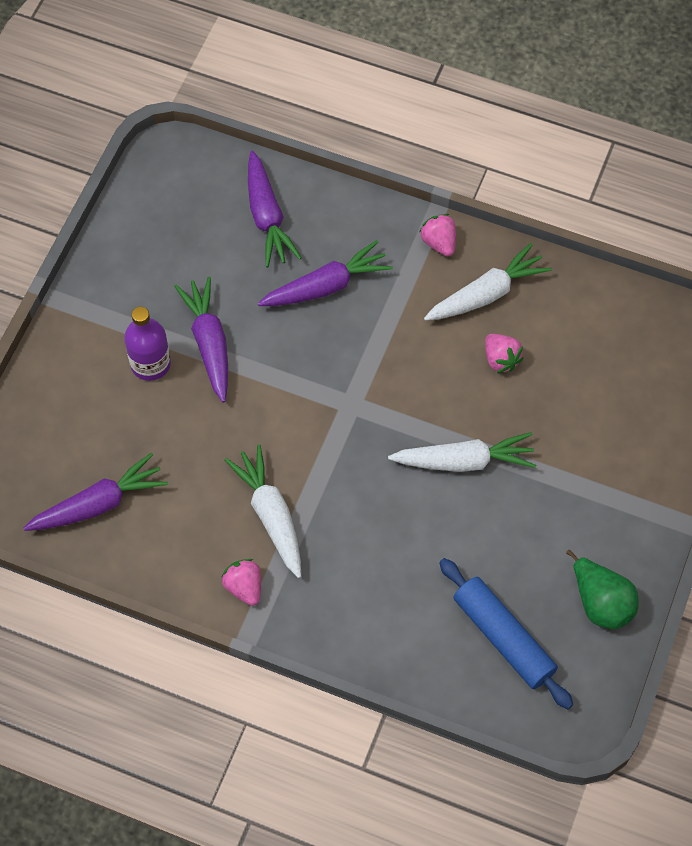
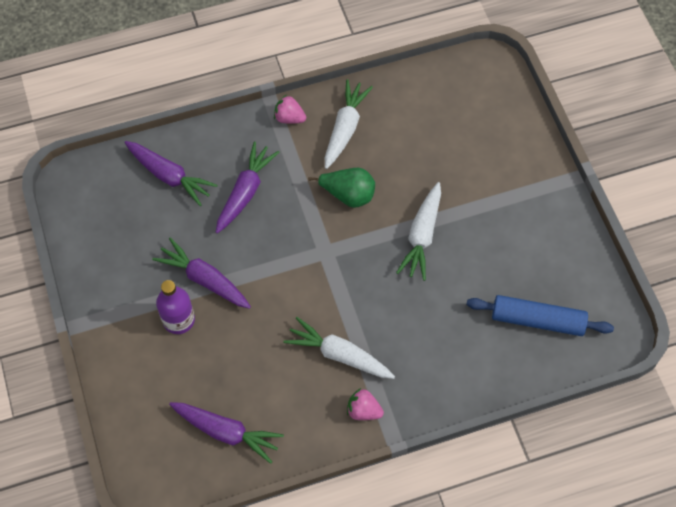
camera: 40 degrees left, 0 degrees up
(98, 504) = (226, 432): purple carrot -> purple carrot turned 90 degrees clockwise
(464, 461) = (422, 236): white carrot -> white carrot turned 150 degrees clockwise
(501, 359) = (388, 161): pink strawberry -> none
(601, 603) = (570, 258): green pear -> green pear (348, 195)

